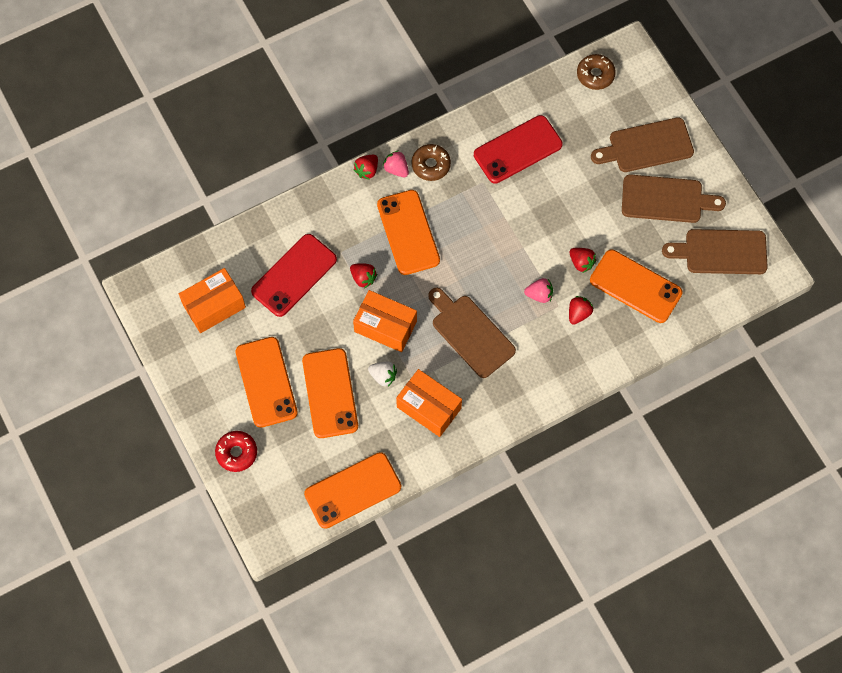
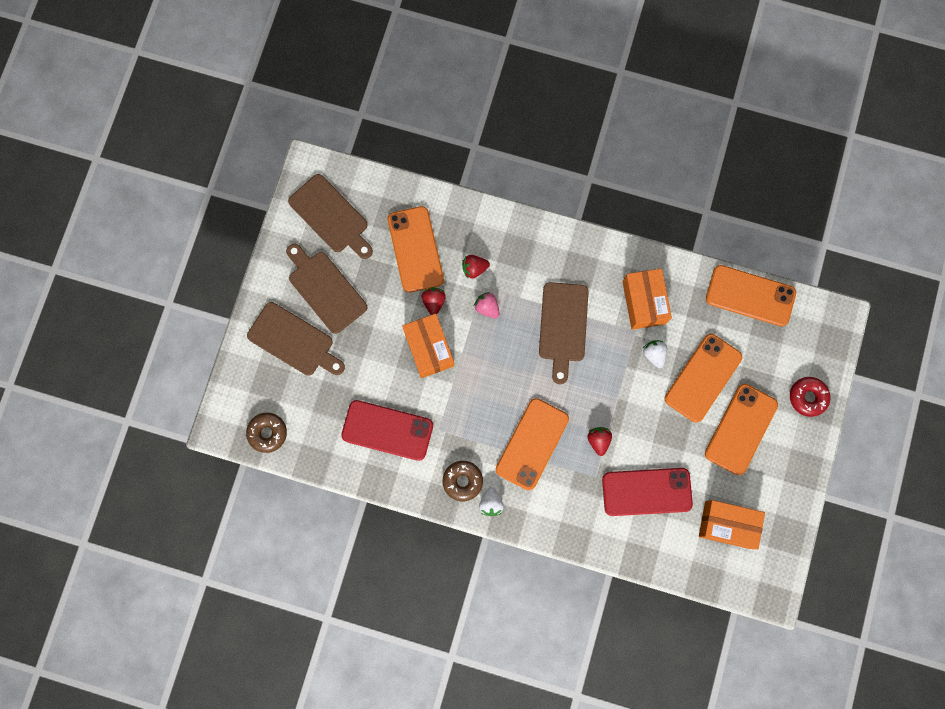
camera: 135 degrees left, 10 degrees up
(367, 170) = (513, 524): red strawberry -> none
(385, 326) = (617, 389): orange box -> orange box (429, 348)
(396, 169) = (491, 503): pink strawberry -> white strawberry

